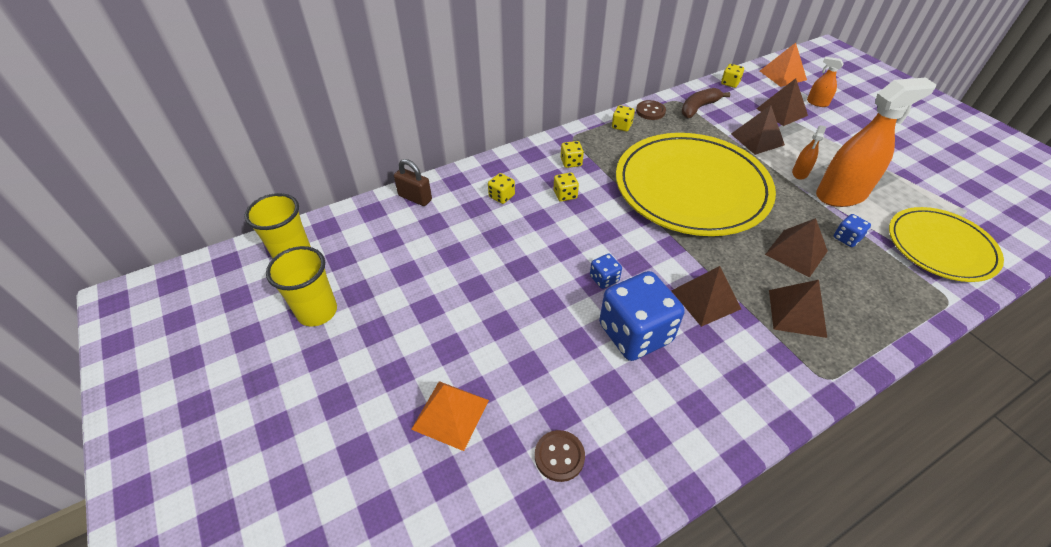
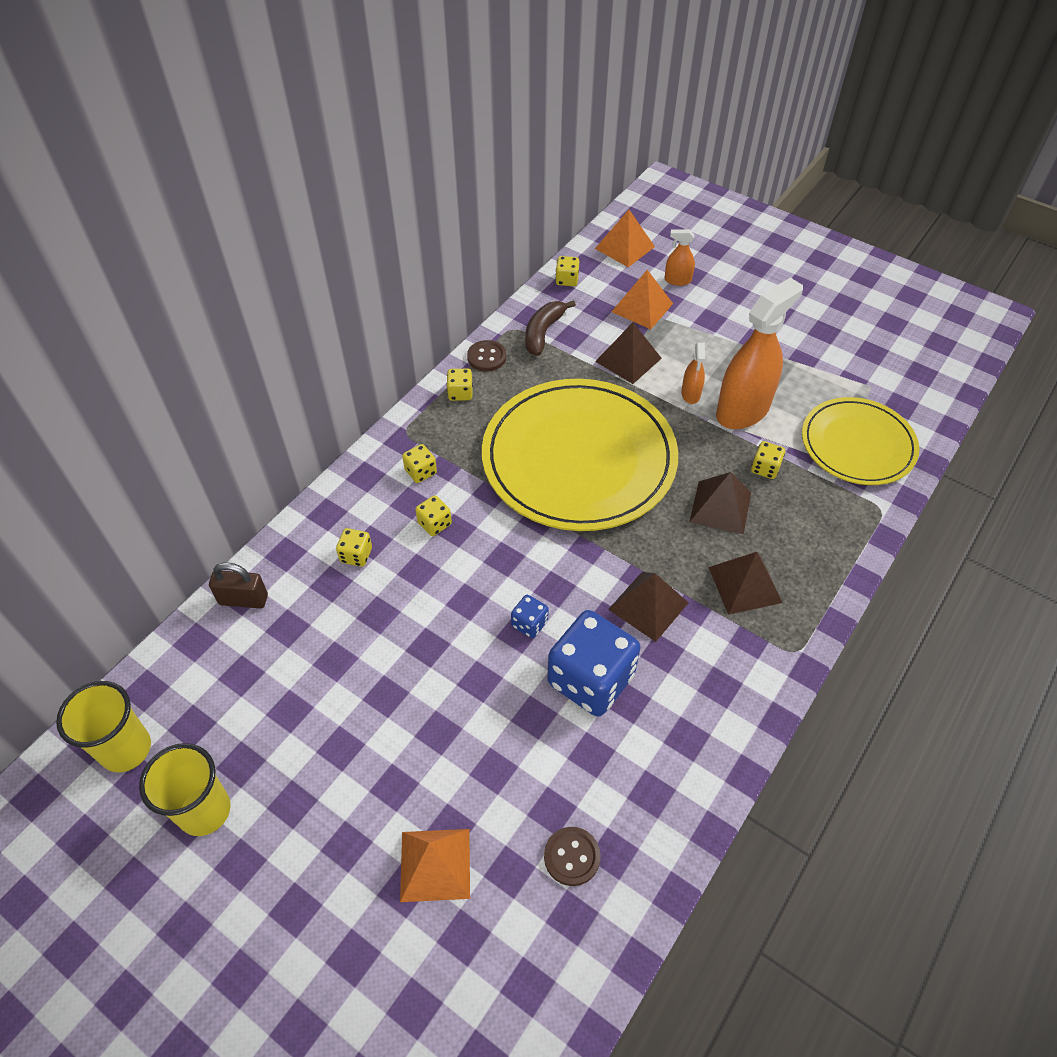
camera: 25 degrees left, 5 degrees up
(781, 112) = (642, 307): brown pyramid -> orange pyramid
(846, 238) = (765, 468): blue dice -> yellow dice

